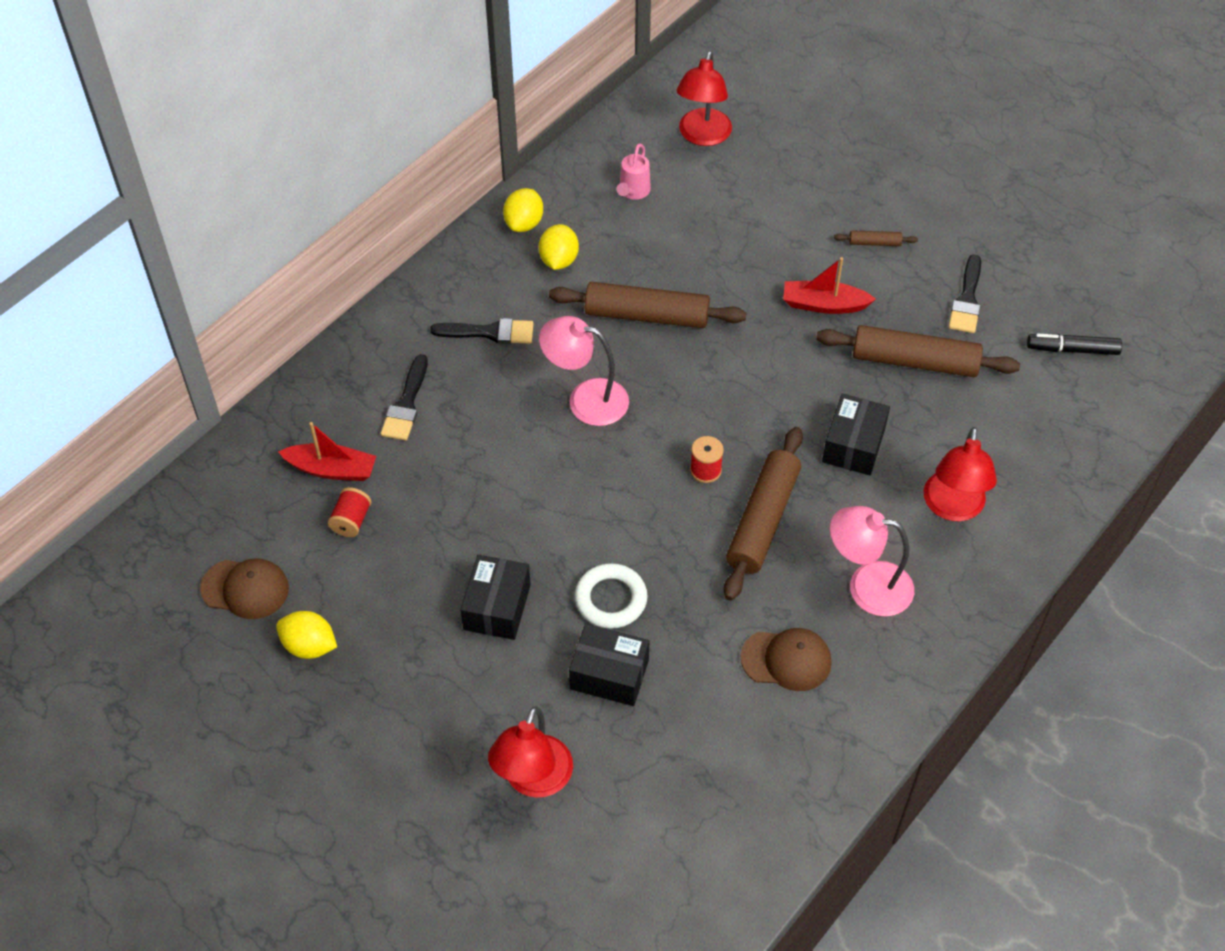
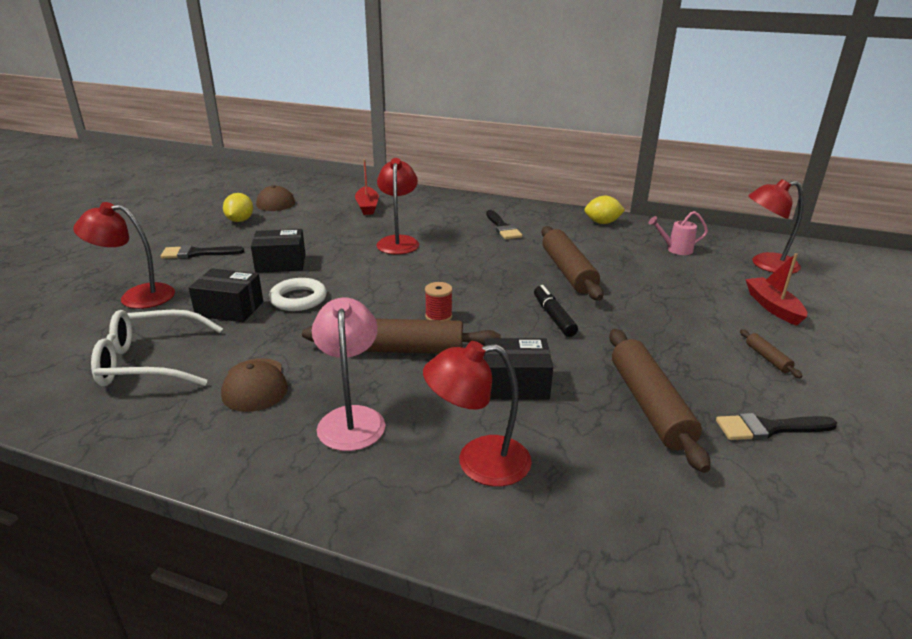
camera: 70 degrees right, 25 degrees down
(351, 521) = (333, 216): red spool -> none
(406, 404) = (427, 216): black brush -> black brush (197, 253)
(484, 460) = (398, 241): none -> red lamp
(559, 260) = (584, 237): yellow lemon -> none
(586, 399) = (472, 263): pink lamp -> none
(609, 674) = (230, 309): black box -> black box turned 75 degrees counterclockwise
(708, 757) = (150, 362): none -> white glasses
(824, 305) = (662, 343): red boat -> red boat (773, 307)
(1072, 349) = (796, 532): black marker -> black marker (553, 317)

